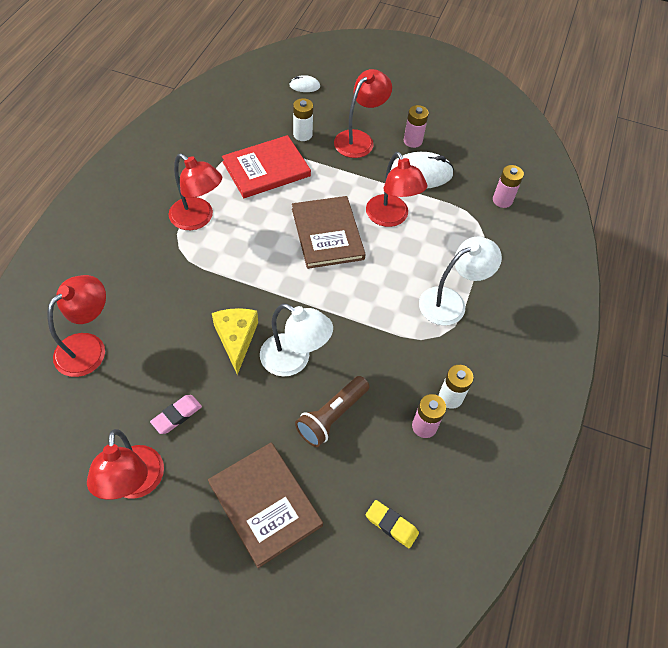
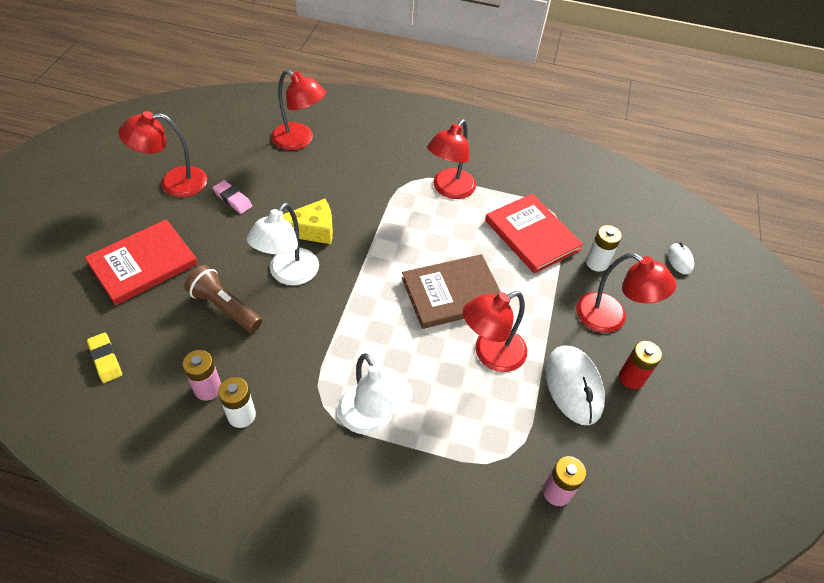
camera: 85 degrees right, 5 degrees down
(265, 504) = (143, 263): brown book -> red book
(391, 525) = (105, 359): yellow eraser -> yellow eraser turned 60 degrees counterclockwise
(412, 141) = (631, 378): pink battery -> red battery

